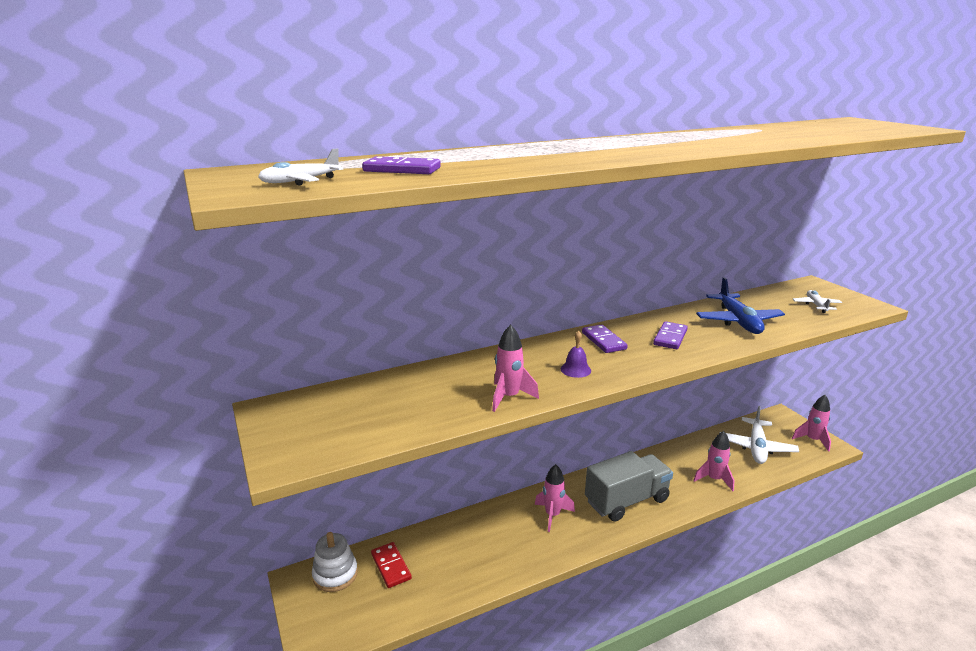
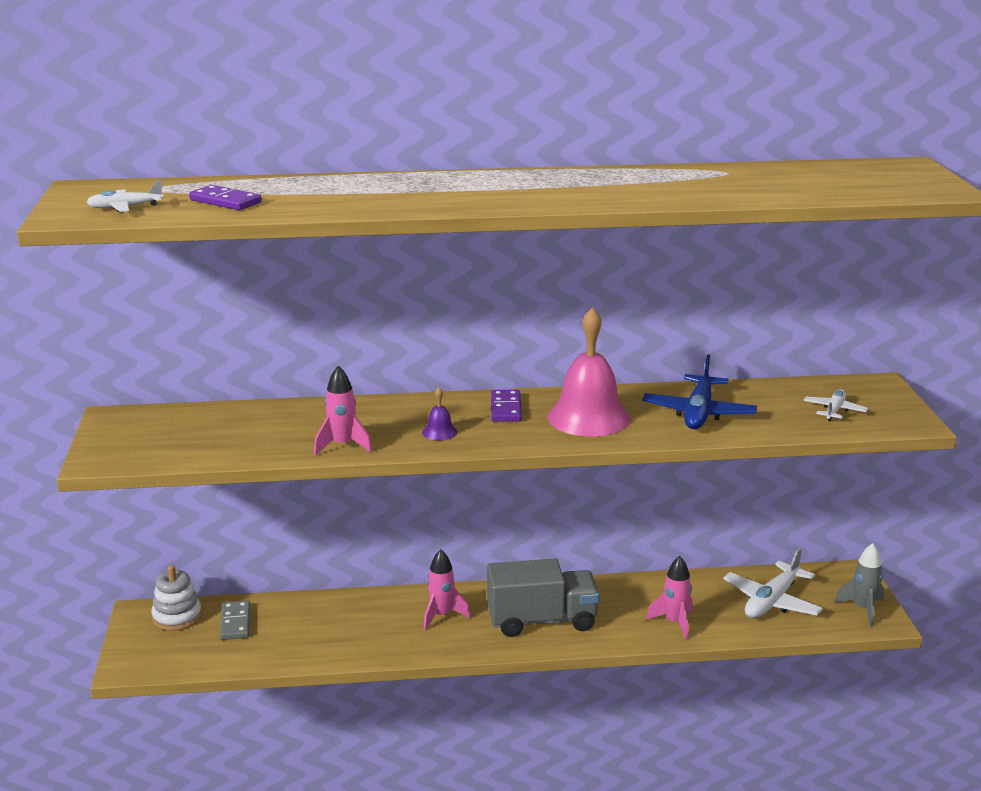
camera: 20 degrees right, 0 degrees up
(391, 566) = (235, 622): red domino -> grey domino
(670, 337) = (588, 417): purple domino -> pink bell
(812, 440) = (863, 609): pink rocket -> grey rocket

